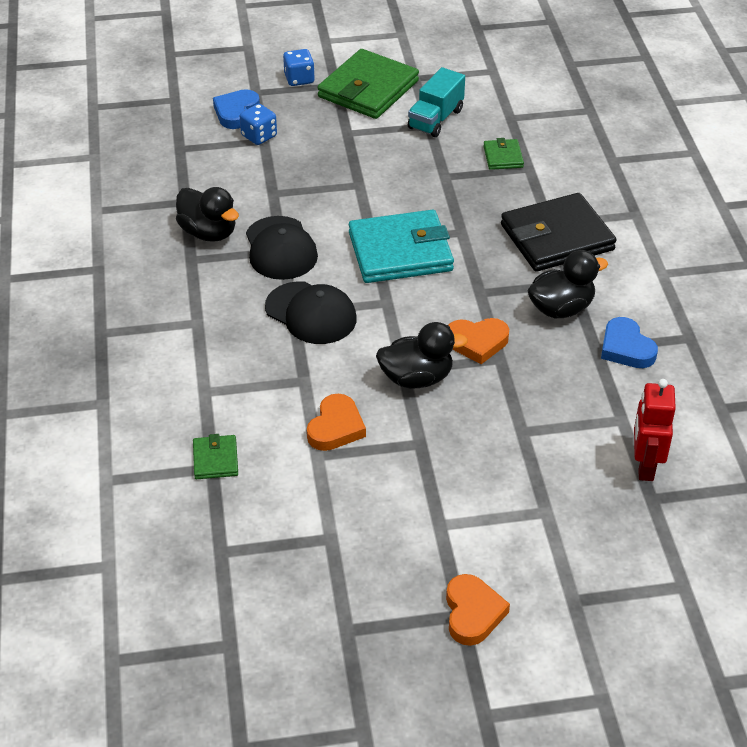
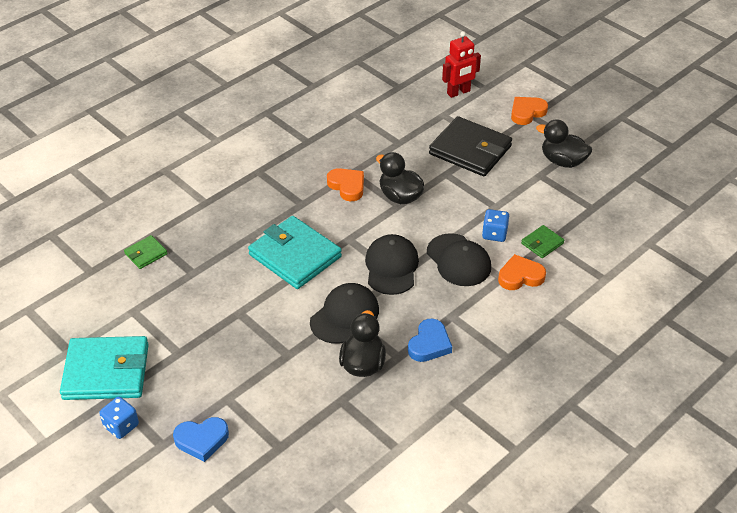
camera: 125 degrees left, 0 degrees up
(259, 136) = (224, 405): blue dice -> blue dice (494, 234)
(265, 371) = (458, 260): none -> black cap
(336, 427) = (469, 209): orange heart -> orange heart (520, 276)
(368, 89) = (106, 372): green wallet -> turquoise wallet
(435, 119) = (122, 311): turquoise truck -> none
(557, 237) = (218, 193): black wallet -> black wallet (470, 150)
(561, 308) = (286, 166): black duck -> black duck (562, 161)
(626, 348) = (297, 131): blue heart -> blue heart (429, 344)
(645, 466) = (379, 95): red robot -> red robot (458, 92)

